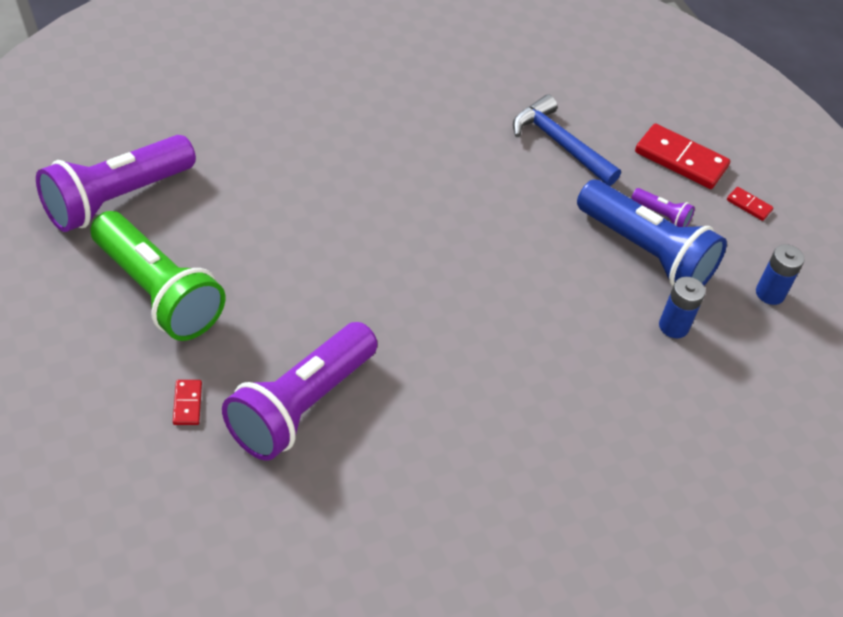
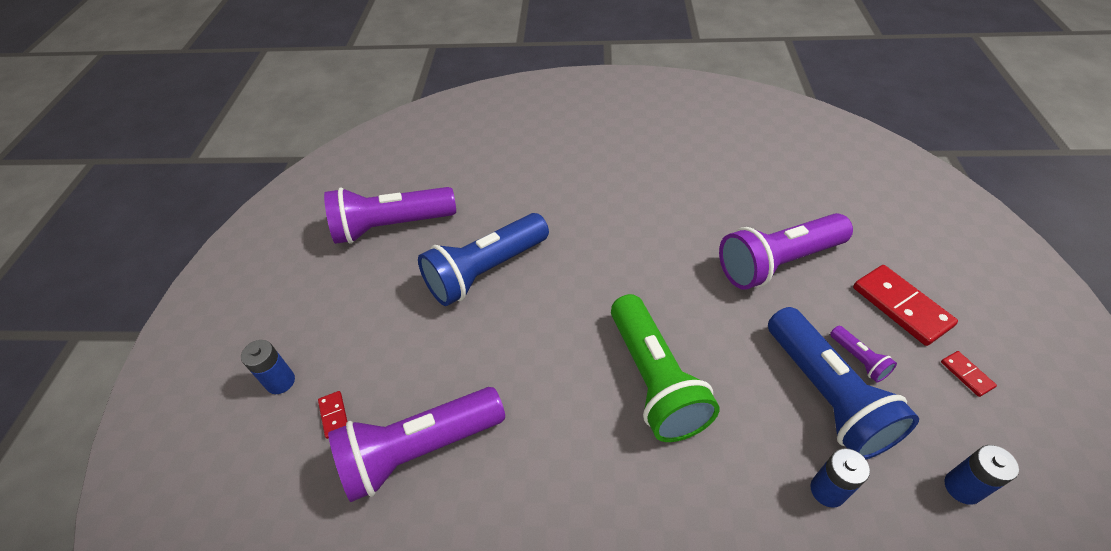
camera: 35 degrees right, 0 degrees up
(100, 392) = (280, 381): none -> blue battery
(157, 293) = (372, 309): green flashlight -> green flashlight (654, 380)
(187, 404) = (334, 415): red domino -> red domino turned 45 degrees counterclockwise
(263, 222) = (485, 271): none -> blue flashlight
(559, 144) = (777, 263): blue hammer -> purple flashlight

